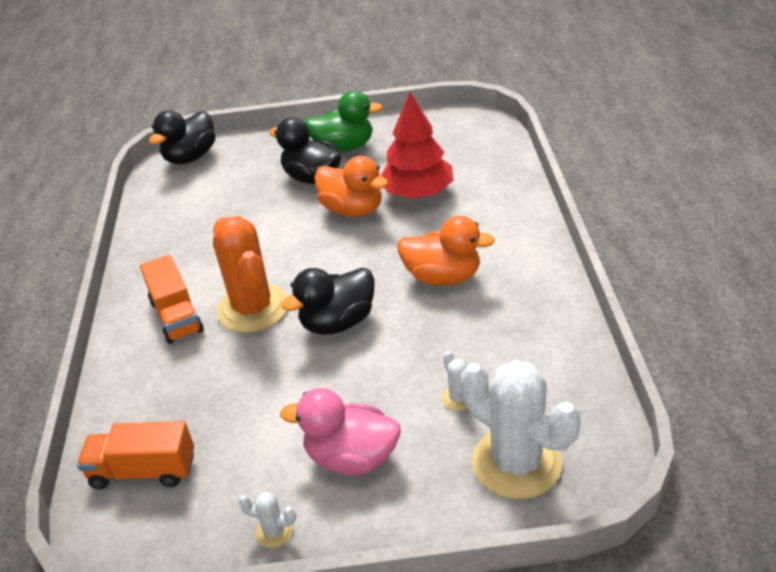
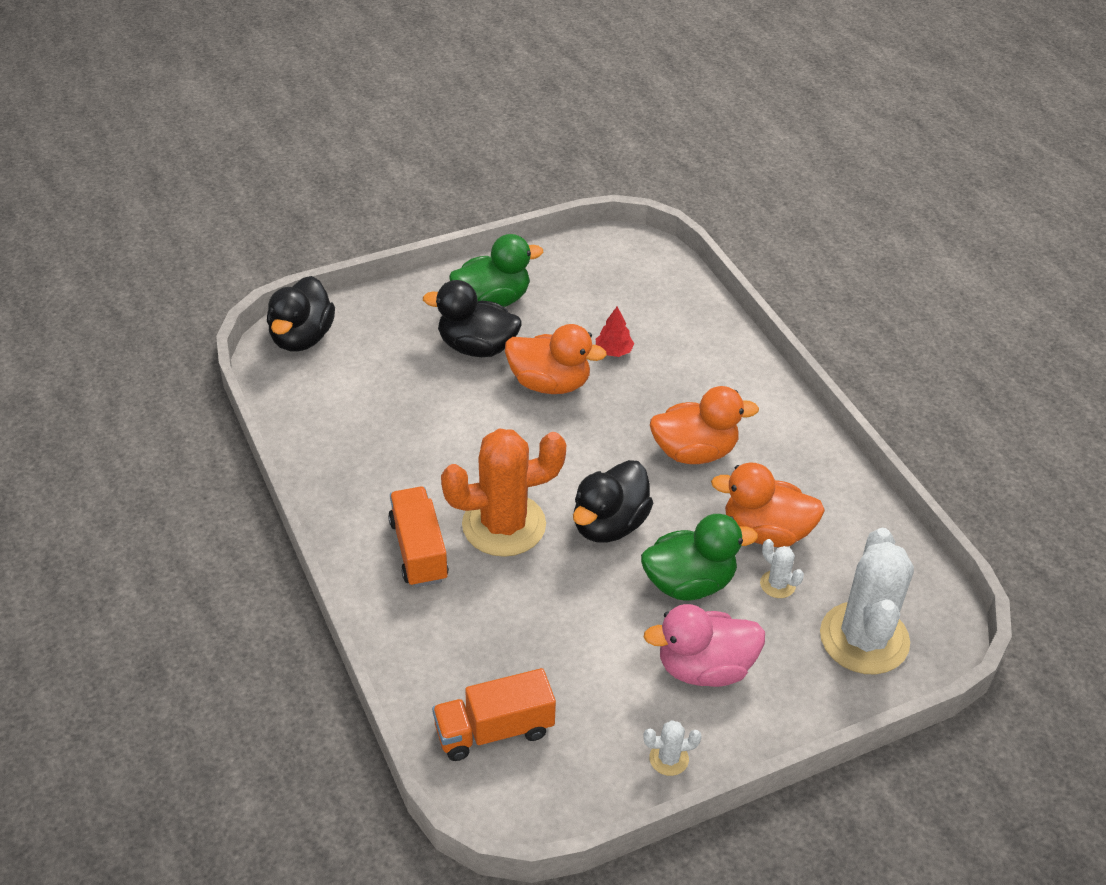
camera: 25 degrees left, 5 degrees up
(176, 316) = (419, 550): orange truck -> orange truck turned 150 degrees counterclockwise
(253, 308) = (504, 525): orange cactus -> orange cactus turned 60 degrees counterclockwise
(379, 382) = (689, 583): none -> green duck
(418, 193) = (613, 351): red tree -> red tree, size x0.45
(471, 351) = (765, 532): none -> orange duck
(516, 463) = (864, 638): white cactus -> white cactus turned 75 degrees clockwise

